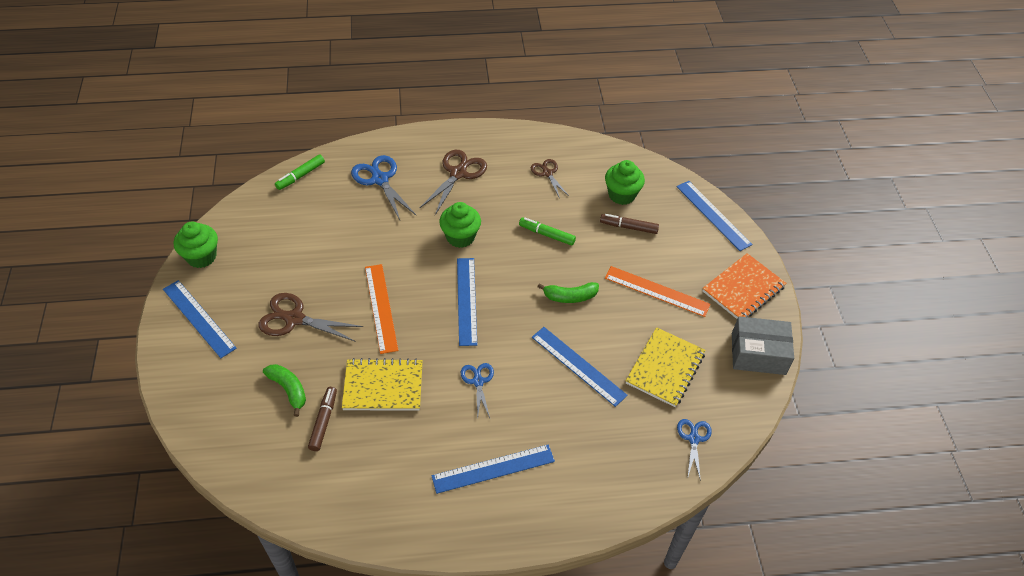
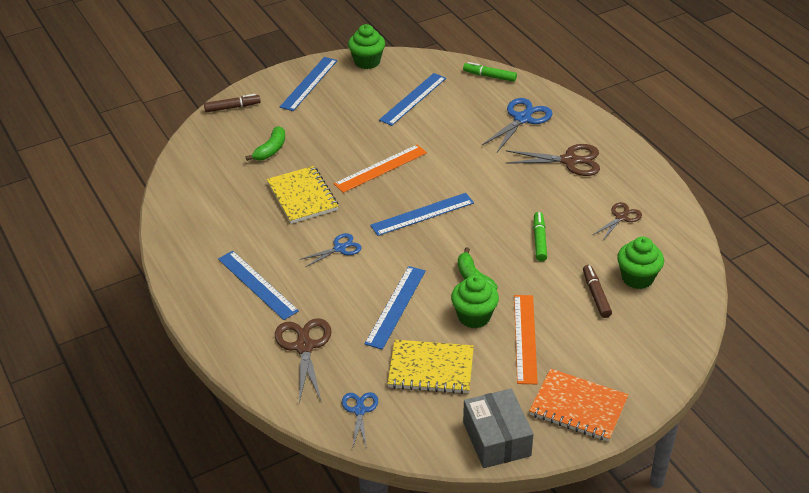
camera: 70 degrees right, 10 degrees down
(294, 319) = (338, 128): brown scissors -> brown scissors (304, 346)
(323, 421) = (252, 177): brown marker -> brown marker (232, 107)
(460, 237) = (493, 187): green cupcake -> green cupcake (474, 316)
(693, 438) = (359, 410): blue scissors -> blue scissors turned 75 degrees counterclockwise
(713, 215) = (669, 357): blue ruler -> blue ruler (413, 99)

